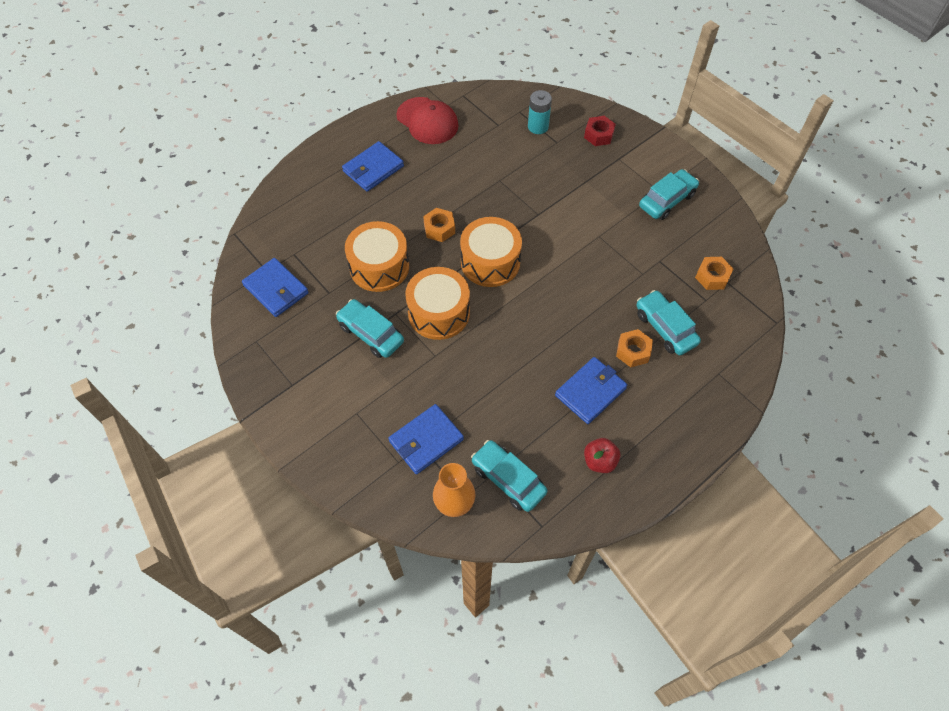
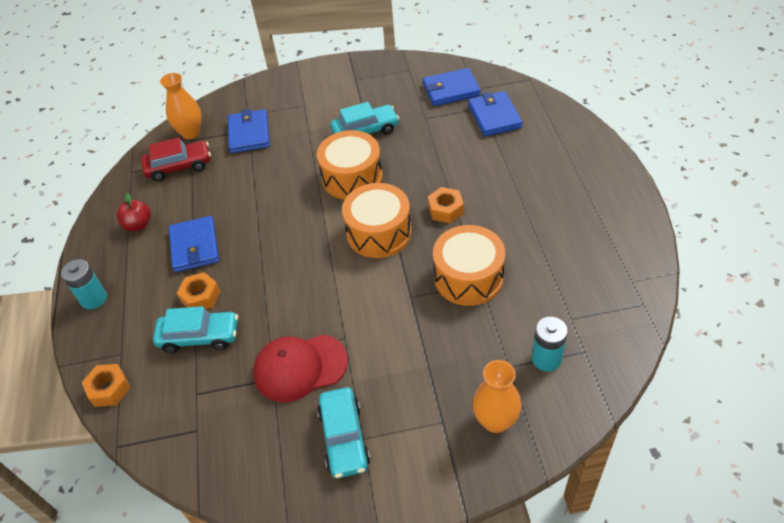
camera: 125 degrees right, 10 degrees down
(373, 169) = (558, 186): blue wallet -> blue wallet (494, 116)
(379, 266) = (430, 155): orange drum -> orange drum (468, 277)
(427, 121) = (611, 253): red cap -> red cap (300, 367)
(508, 479) = (179, 166): turquoise car -> red car
(598, 135) = (495, 421): red nut -> orange vase
(694, 435) = (94, 299): none -> turquoise battery
(712, 277) = (215, 418): orange nut -> orange nut (109, 389)

